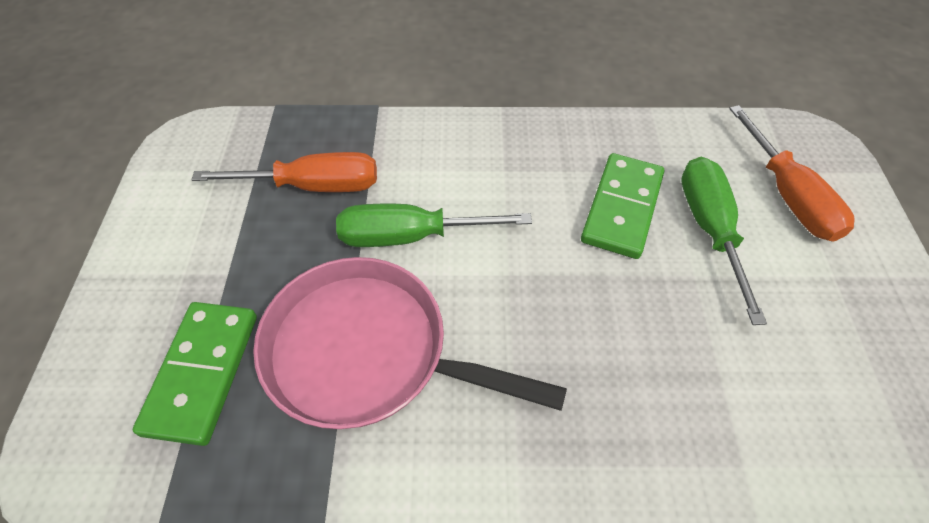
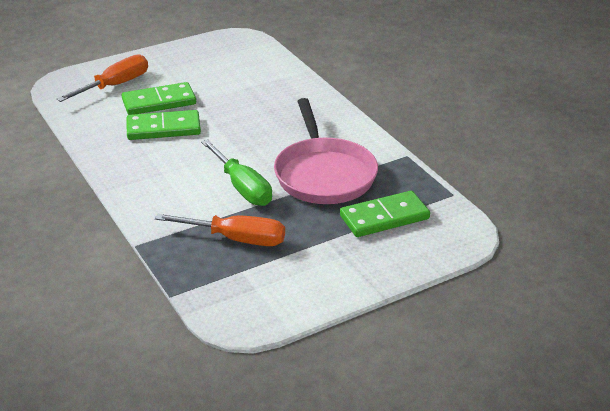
camera: 120 degrees left, 20 degrees down
(312, 186) = (236, 239): orange screwdriver -> orange screwdriver turned 135 degrees clockwise
(709, 229) = (159, 102): green screwdriver -> green domino

